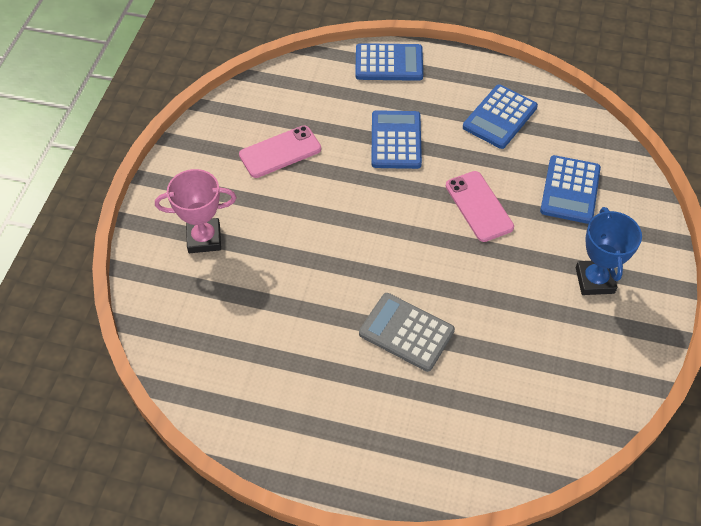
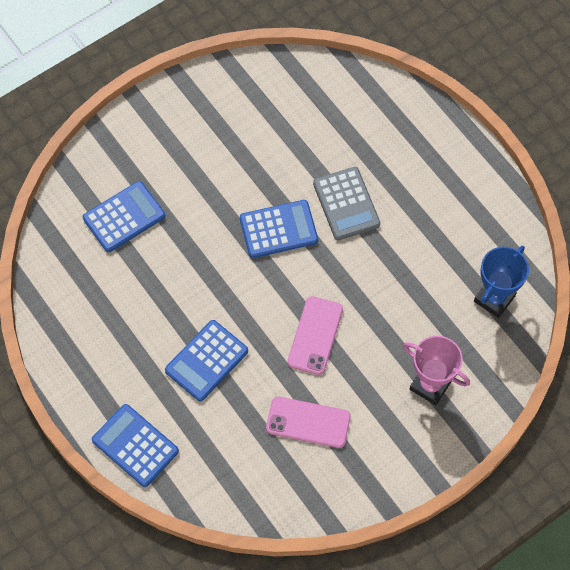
camera: 140 degrees left, 10 degrees up
(479, 206) = (203, 255): pink phone -> pink phone (315, 335)
(500, 117) = (104, 317): blue calculator -> blue calculator (278, 229)
(595, 280) = (185, 144): blue trophy -> blue trophy (494, 298)

